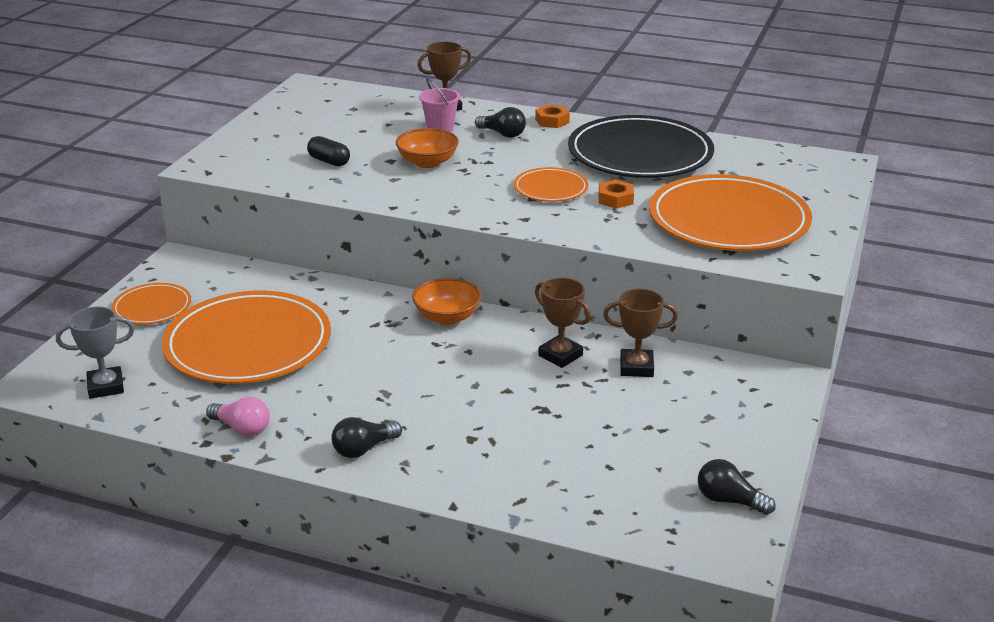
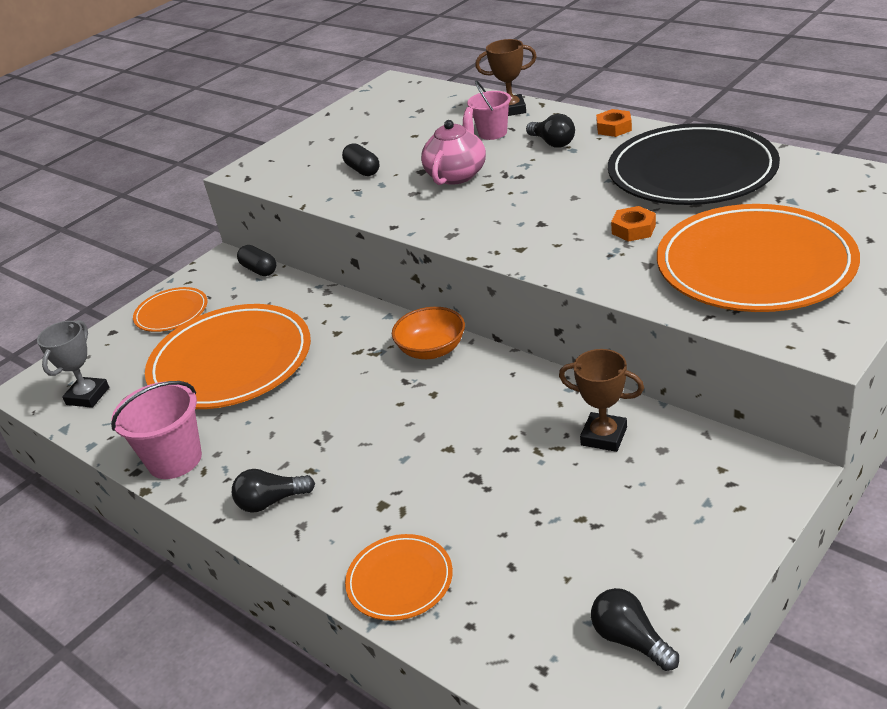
camera: 25 degrees right, 5 degrees up
(106, 387) = (88, 396): grey trophy -> grey trophy turned 75 degrees counterclockwise
(226, 263) = (259, 270): none -> black capsule
(242, 428) = (175, 459): pink light bulb -> pink bucket
(427, 162) = (457, 174): orange bowl -> pink teapot
(550, 188) = (568, 212): orange plate -> orange plate (400, 580)
(560, 355) = (526, 410): brown trophy -> none

